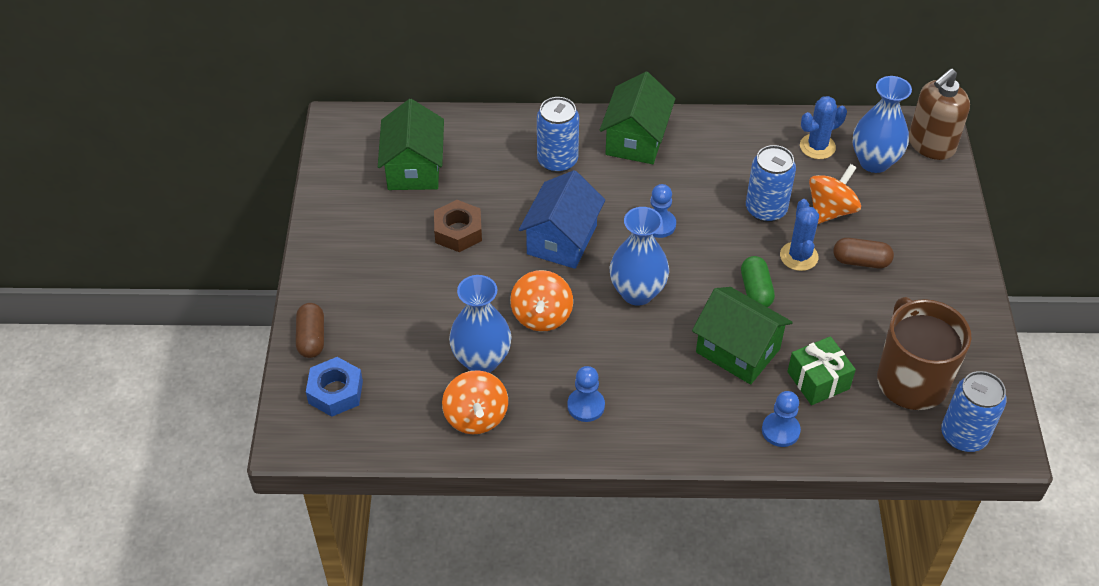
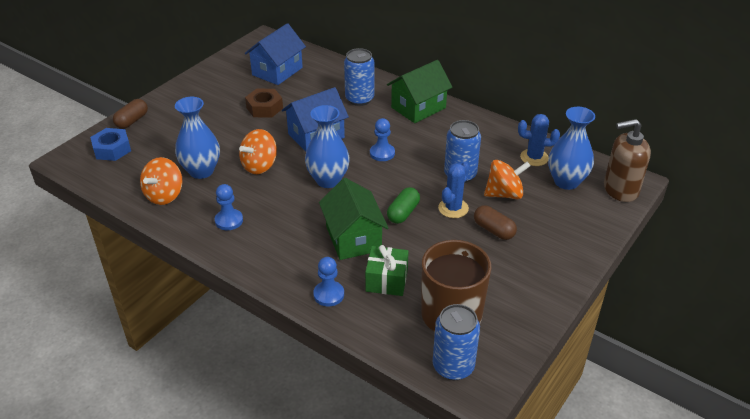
camera: 35 degrees right, 10 degrees down
(414, 168) = (277, 71): green house -> blue house

